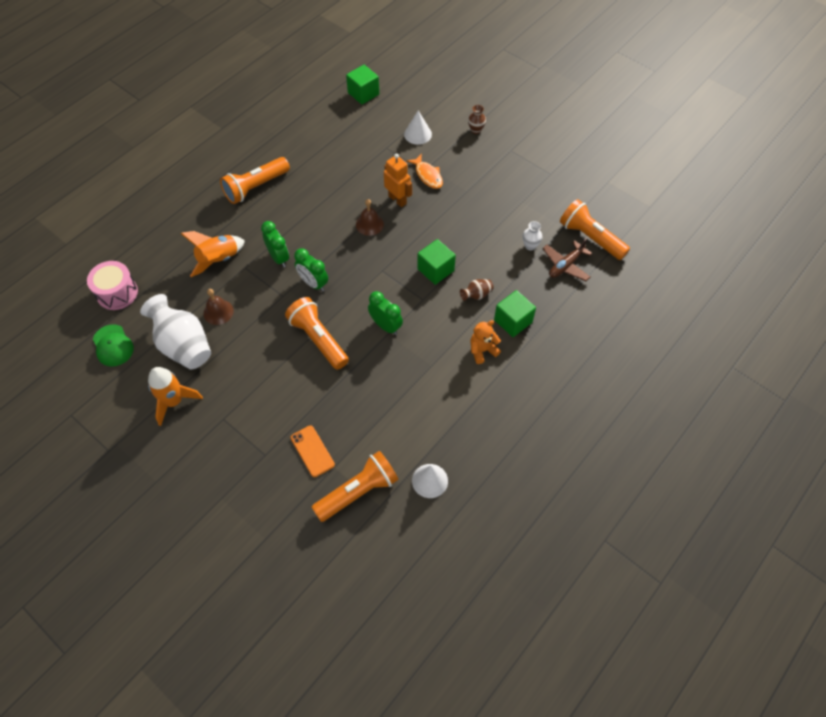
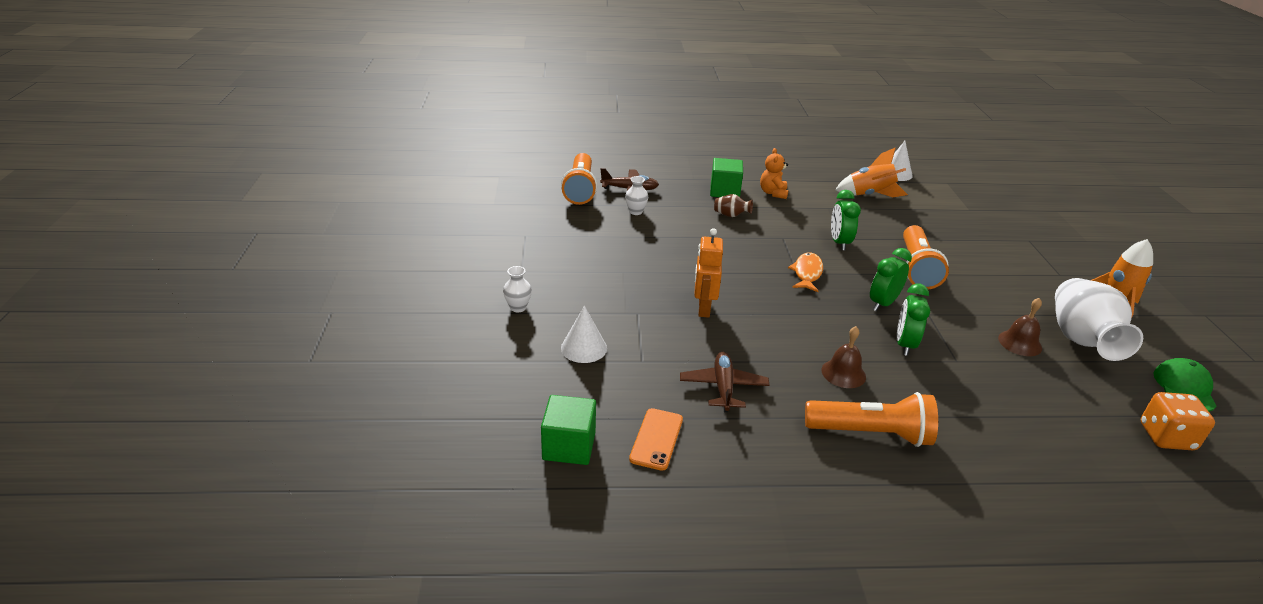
camera: 135 degrees left, 25 degrees down
(117, 293) = (1166, 437): pink drum -> orange dice
(219, 260) = (988, 387): orange rocket -> orange rocket (870, 195)
(312, 451) = (981, 223): orange phone -> orange phone (656, 439)
(313, 283) = (882, 303): green clock -> green clock turned 135 degrees counterclockwise
(337, 162) = (723, 387): none -> brown plane
(358, 491) = (958, 193): orange flashlight -> none
(369, 224) = (763, 309): brown bell -> brown bell (843, 373)
(427, 175) = (639, 306): orange fish -> orange fish (807, 273)
(435, 270) = (743, 245): green cube -> none
(476, 130) = (518, 307): brown vase -> white vase
(482, 350) = (773, 193): orange teddy bear -> orange teddy bear turned 75 degrees clockwise

